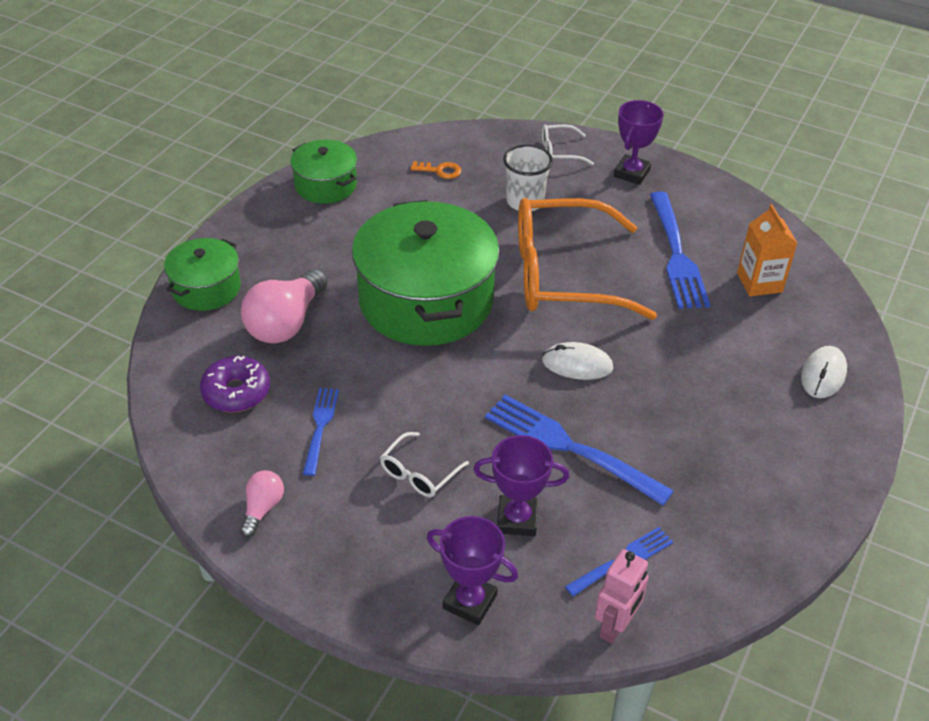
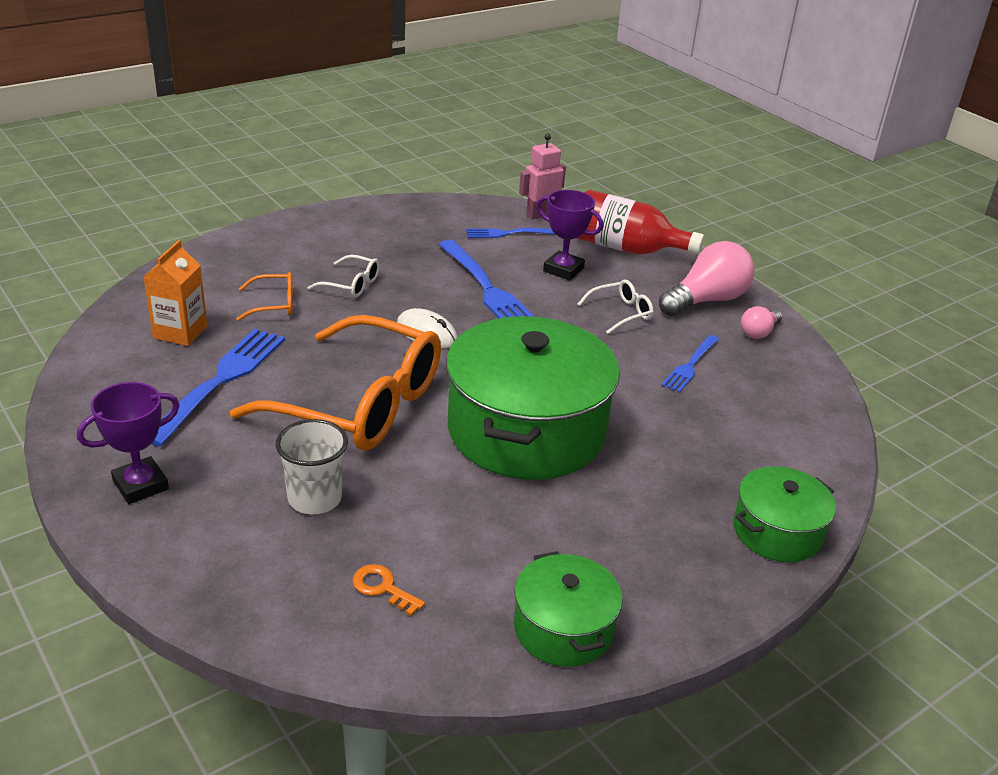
camera: 155 degrees left, 10 degrees down
(236, 392) = (763, 416): purple donut -> none
(286, 323) = (692, 460): pink light bulb -> pink light bulb (706, 300)
(470, 601) = (626, 248): purple trophy -> red bottle
(559, 152) = (190, 553): white glasses -> white glasses (351, 284)
(729, 340) = (274, 304): none -> orange glasses
(823, 374) = (234, 263): white mouse -> none

